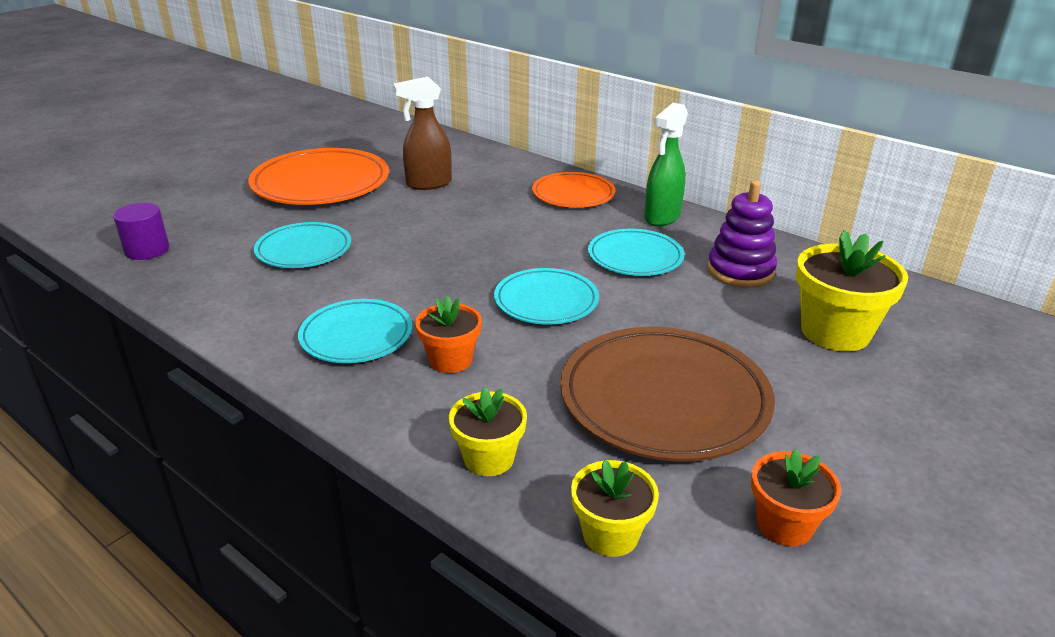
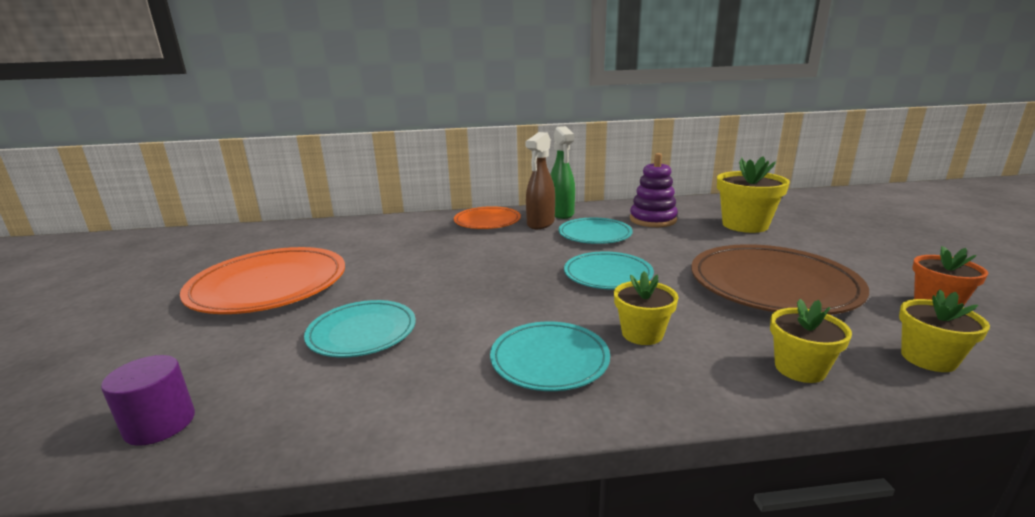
camera: 45 degrees left, 10 degrees down
(428, 184) = (372, 252): brown spray bottle -> brown spray bottle (540, 224)
(450, 360) = (642, 334): orange flower pot -> yellow flower pot

